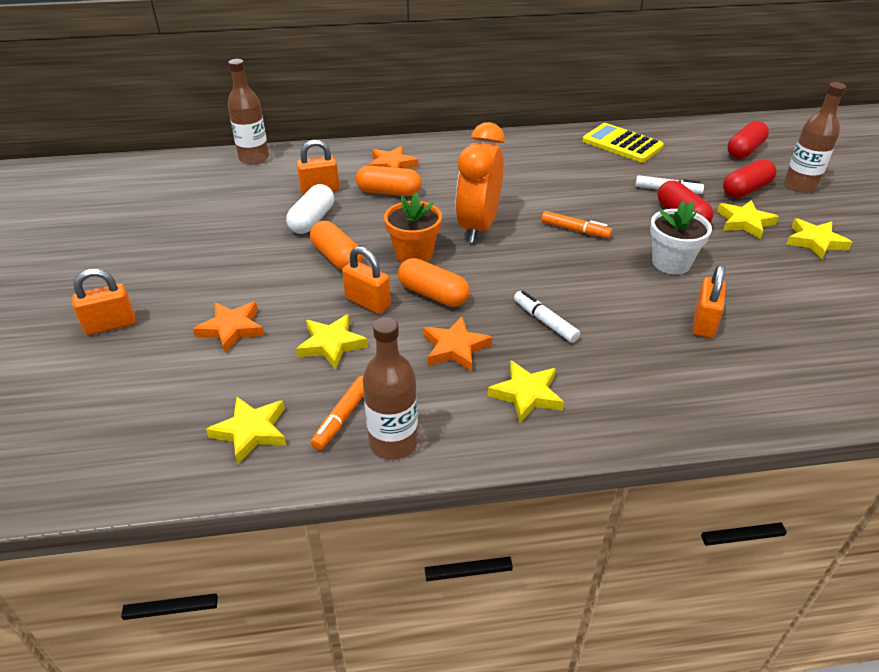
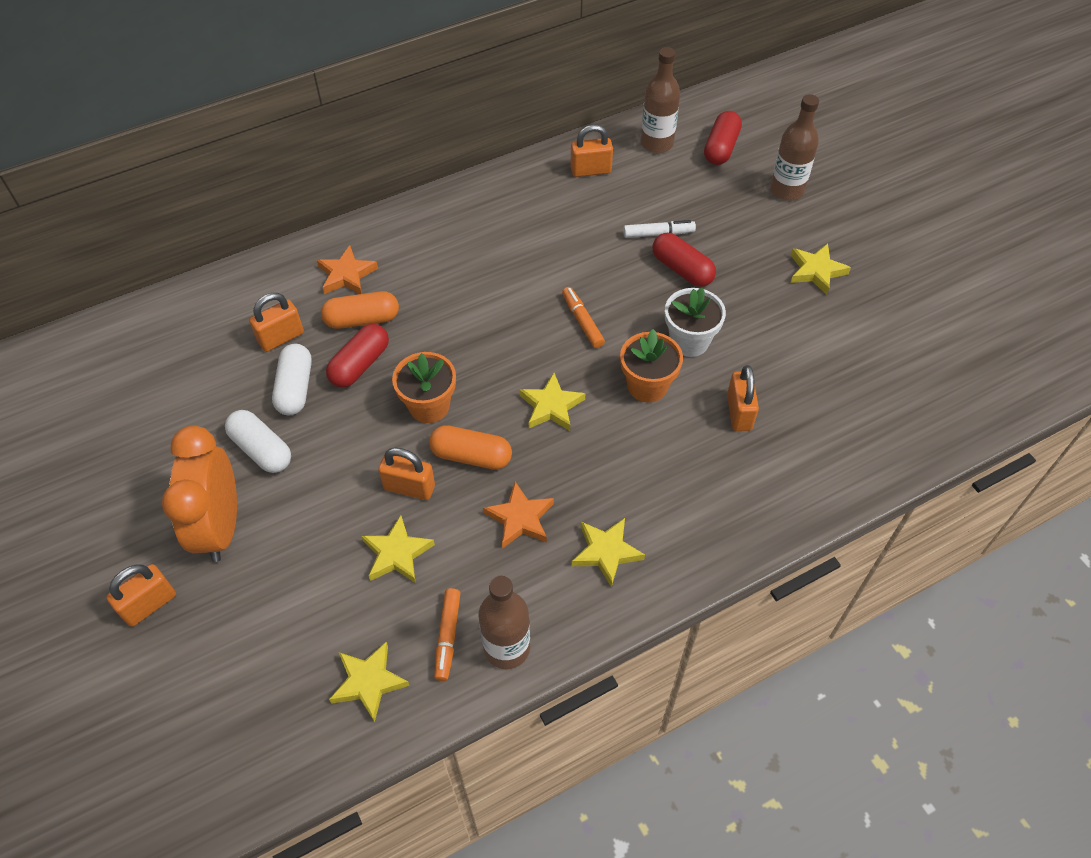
camera: 20 degrees left, 15 degrees up
(231, 329) = (284, 567): orange star -> none
(254, 158) = (175, 307): brown bottle -> brown bottle (657, 143)
(262, 250) = (261, 450): none -> white capsule
(337, 258) = (349, 436): orange capsule -> none
(478, 227) = (481, 346): orange clock -> orange clock (220, 526)
(545, 322) = (593, 457): white marker -> none
(575, 230) = (582, 321): orange marker -> orange marker turned 120 degrees counterclockwise
(618, 284) = (647, 386): none -> orange flower pot
(622, 144) = (590, 170): yellow calculator -> orange padlock
(744, 222) = (745, 262): yellow star -> yellow star (551, 406)
(746, 190) = (735, 211): red capsule -> red capsule (360, 364)

